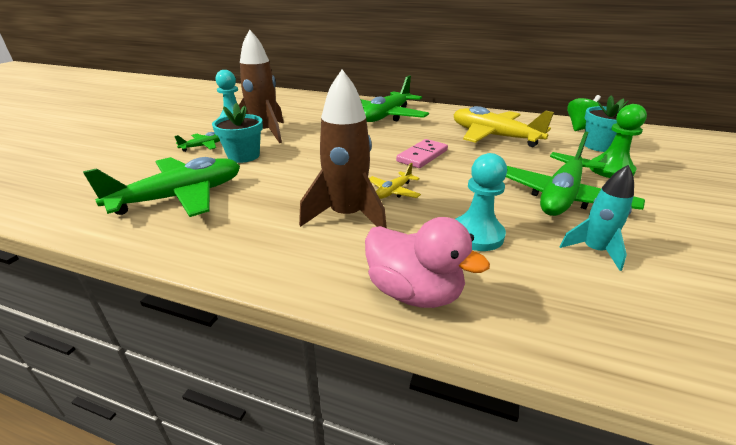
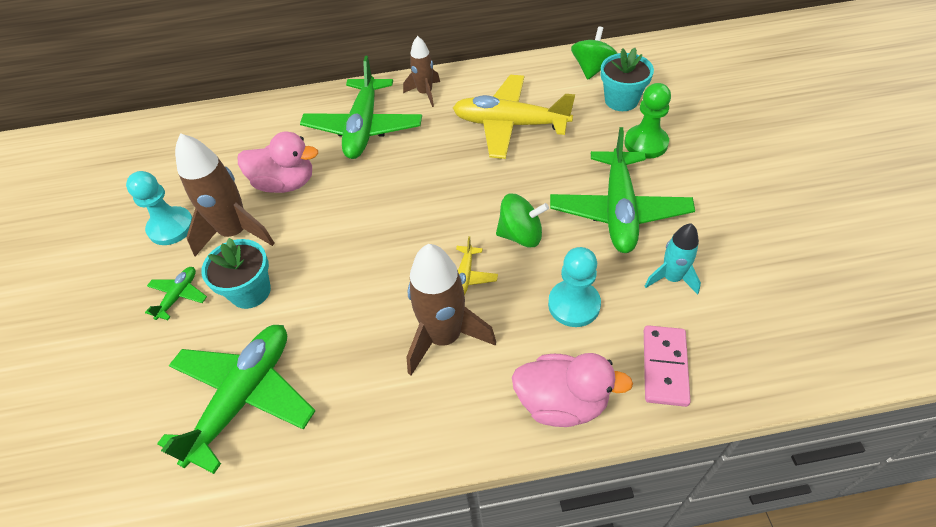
camera: 25 degrees left, 20 degrees up
(315, 124) = (285, 183): none -> pink duck
(422, 156) = (456, 198): pink domino -> pink domino (665, 367)
(441, 113) = (425, 93): none -> brown rocket
(459, 185) = (521, 235): none -> green spinning top

